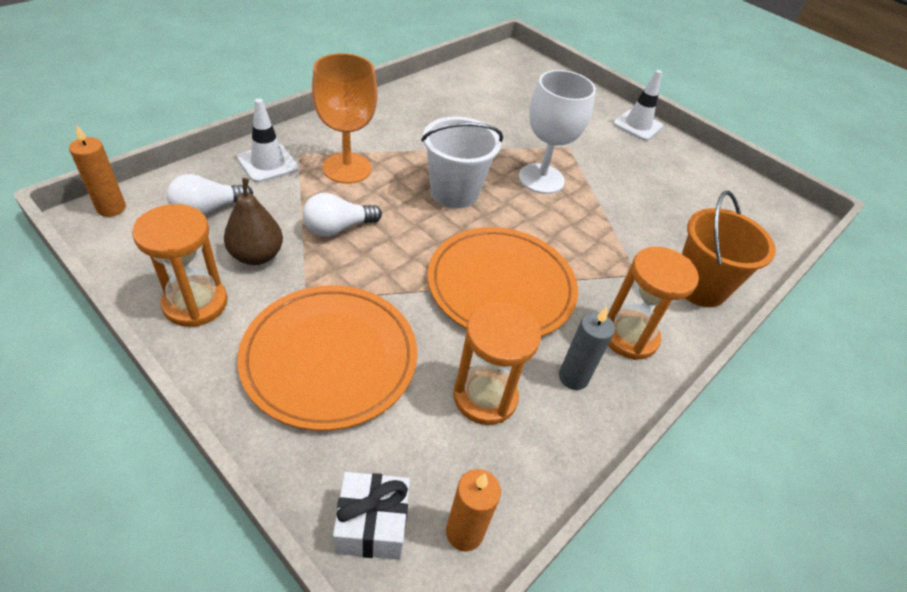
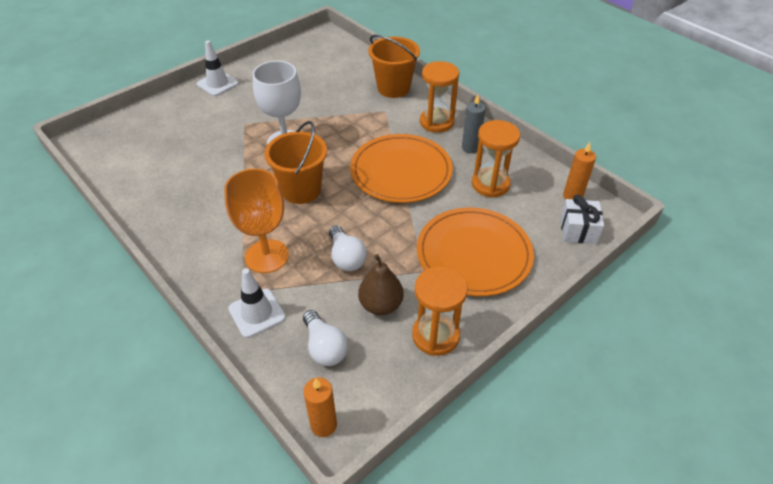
camera: 80 degrees left, 0 degrees up
(454, 192) = (301, 190): white bucket -> orange bucket

